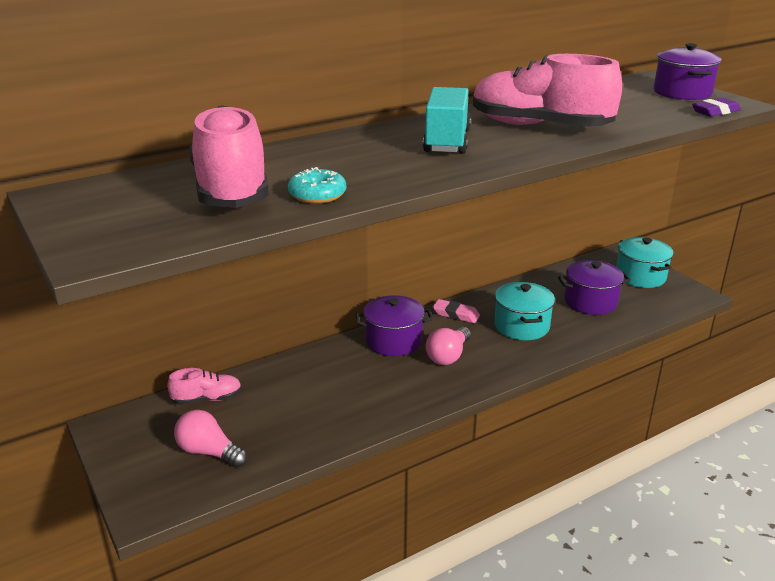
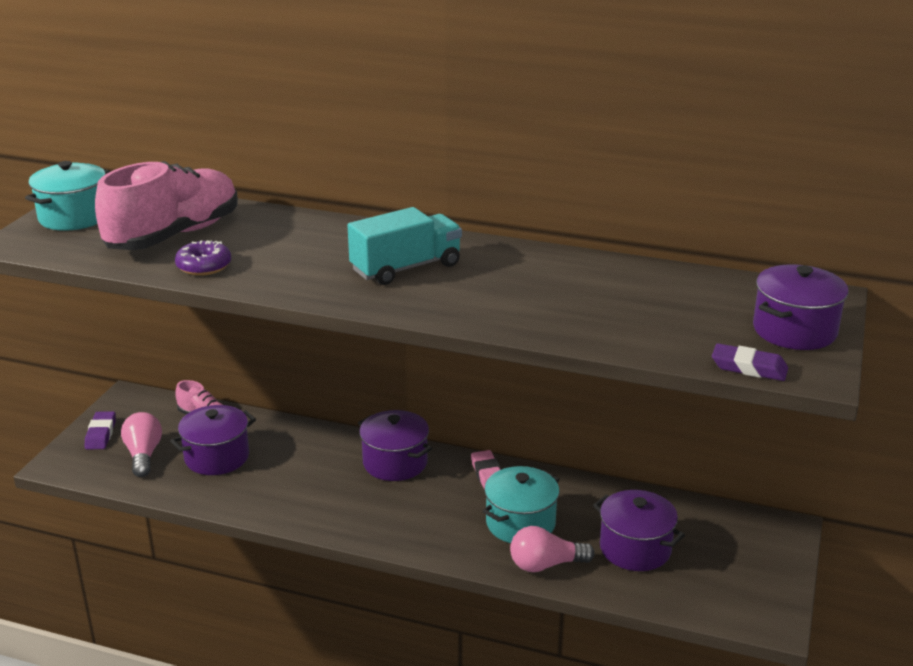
camera: 50 degrees right, 0 degrees up
(138, 464) = (101, 434): none -> purple eraser
(271, 415) = (217, 457): none -> purple pot
(317, 195) = (204, 266): turquoise donut -> purple donut
(448, 356) = (409, 503): pink light bulb -> pink light bulb (546, 565)
(539, 126) = (520, 293): pink shoe -> none
(640, 276) = (751, 563): turquoise pot -> turquoise pot (74, 217)

